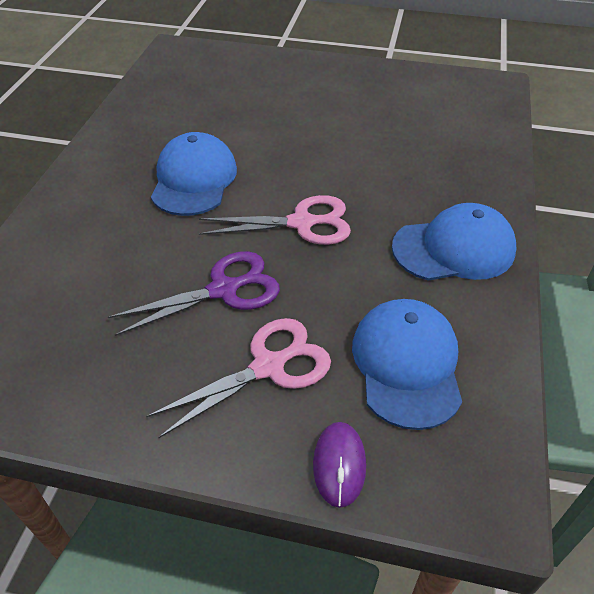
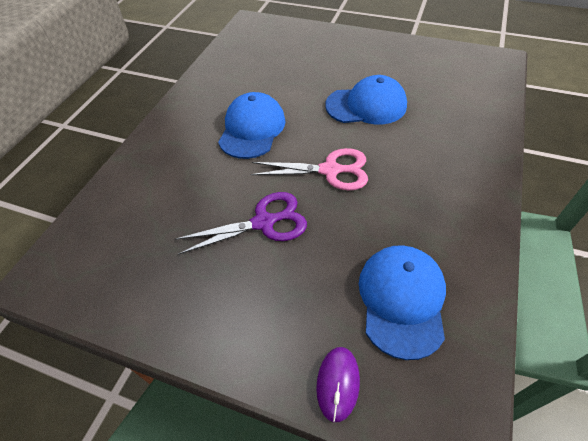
camera: 10 degrees right, 5 degrees up
(268, 367) = (291, 291): pink scissors -> none
(454, 249) = (450, 201): blue cap -> blue cap (366, 105)

